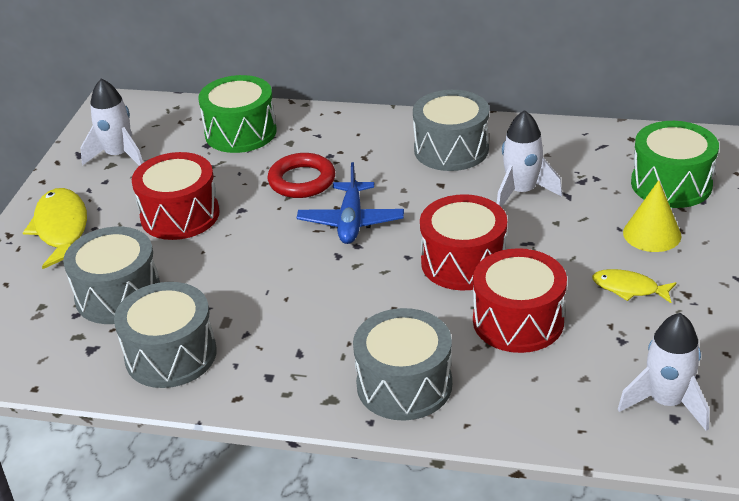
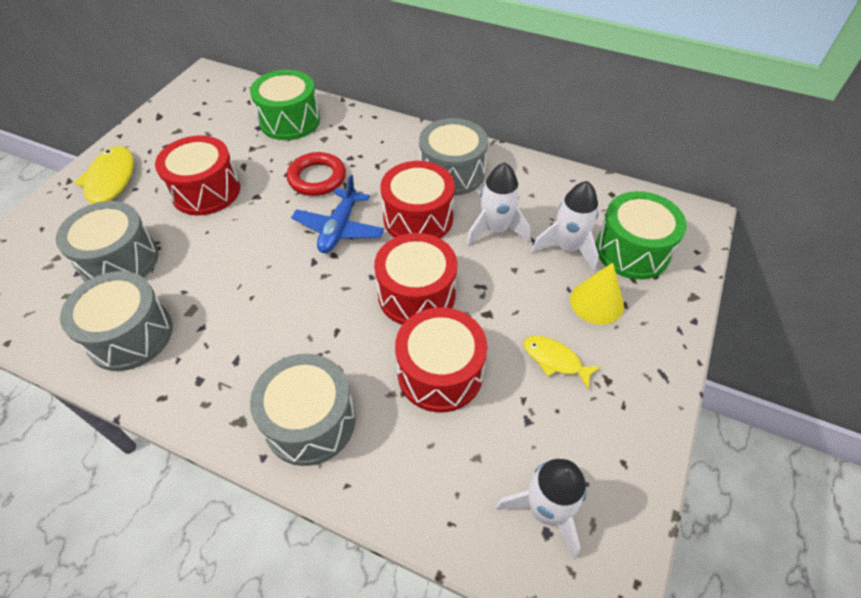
camera: 10 degrees right, 15 degrees up
(118, 155) = (187, 123): white rocket -> white rocket (567, 248)
(433, 197) = (418, 218): none -> red drum

